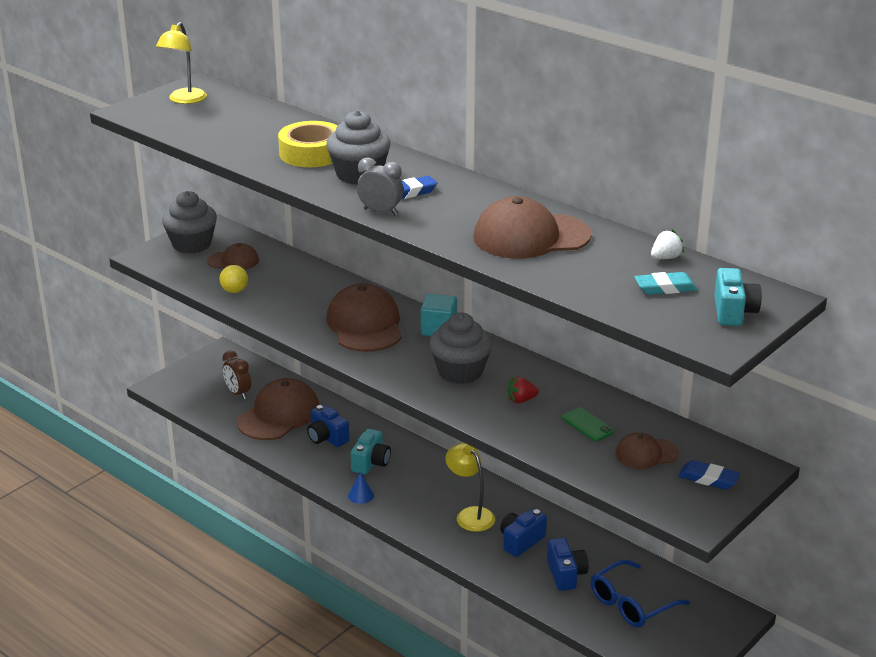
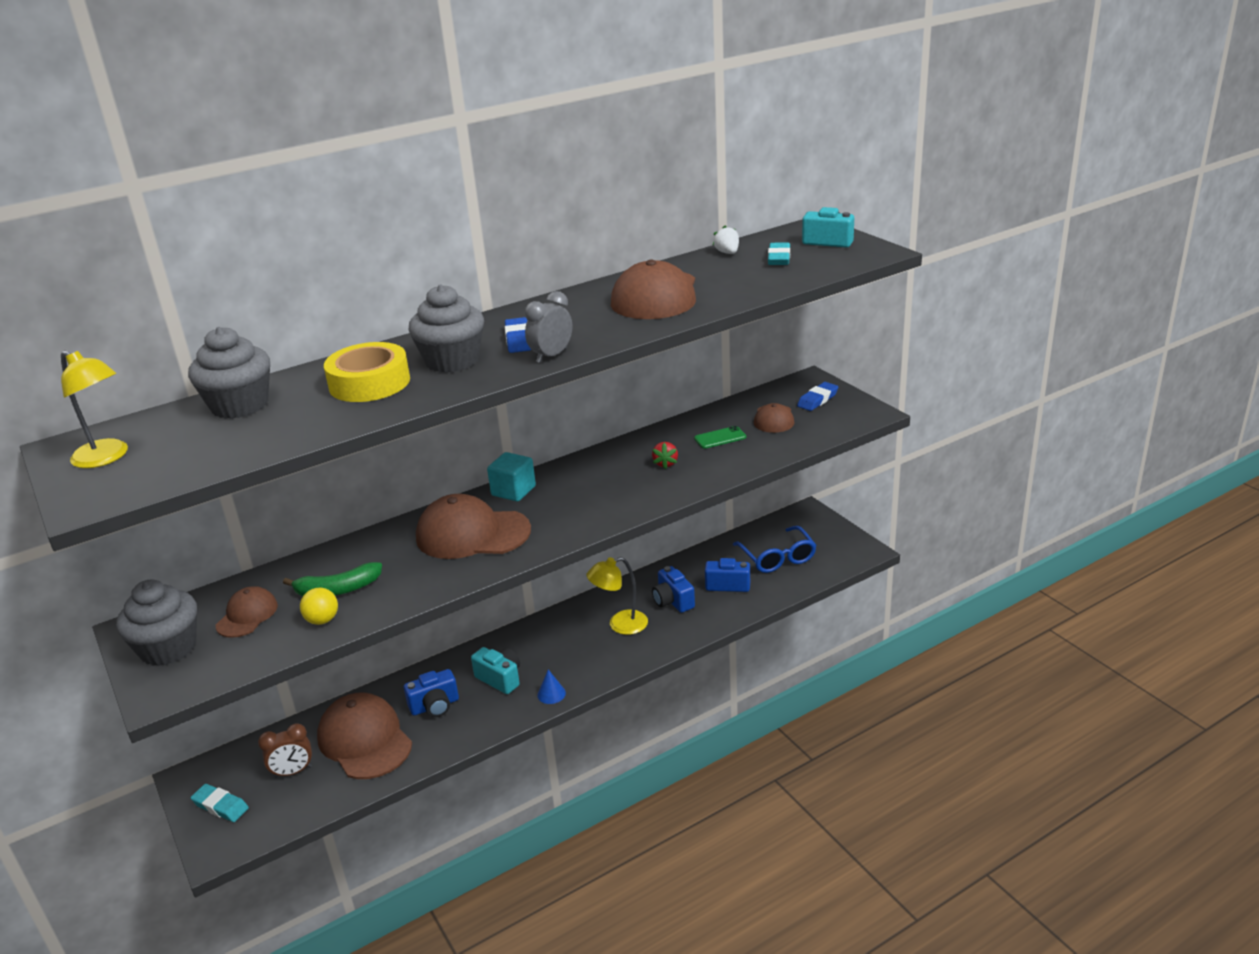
camera: 70 degrees left, 0 degrees up
(198, 374) = (220, 806): none -> turquoise eraser
(273, 286) = (337, 589): none -> green banana
(460, 372) = (599, 488): grey cupcake -> grey cupcake (240, 405)

